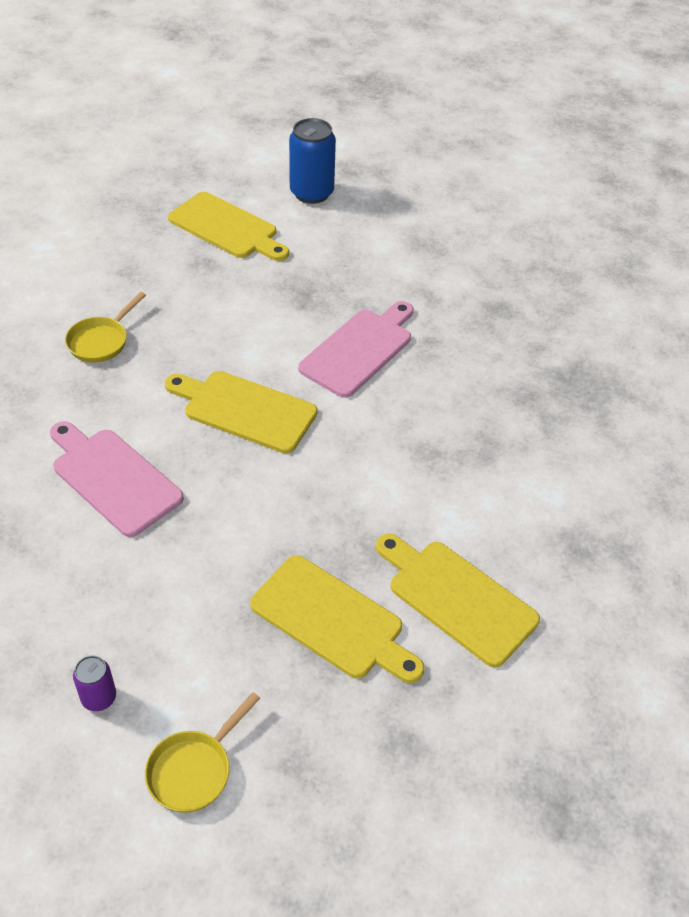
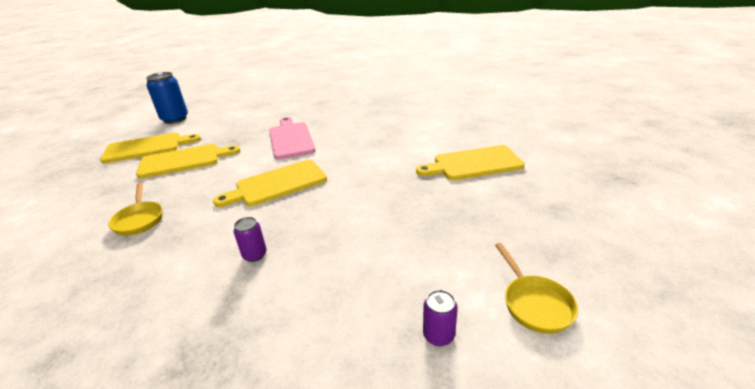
camera: 50 degrees left, 15 degrees down
(113, 478) = (255, 255): pink cutting board -> purple can
(332, 620) = (456, 205): yellow cutting board -> yellow cutting board (184, 160)

